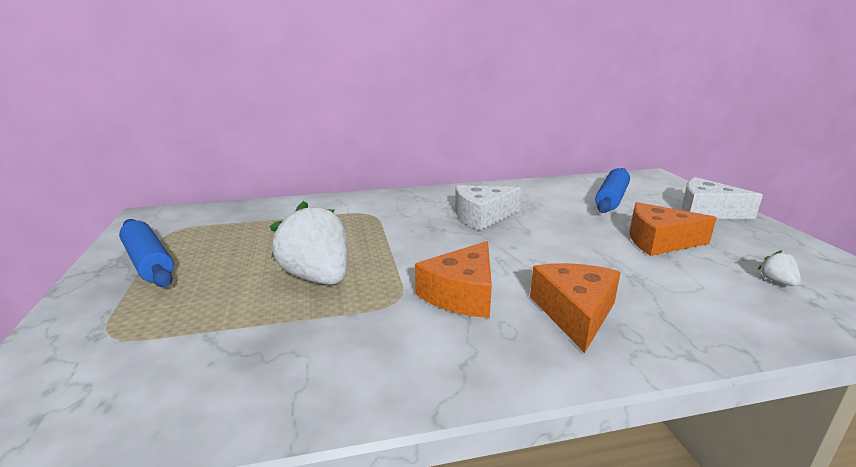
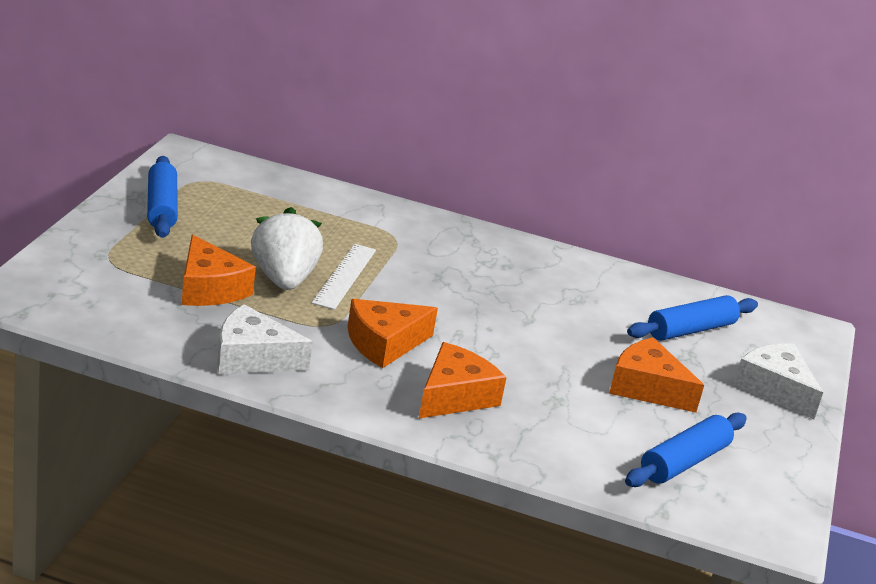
camera: 25 degrees right, 5 degrees up
(251, 317) = (209, 288): none -> orange cheese
(365, 254) = (344, 276): none -> white ruler
(482, 216) = (506, 287): white cheese -> white cheese (252, 357)
(776, 281) = (684, 462): white strawberry -> blue rolling pin

